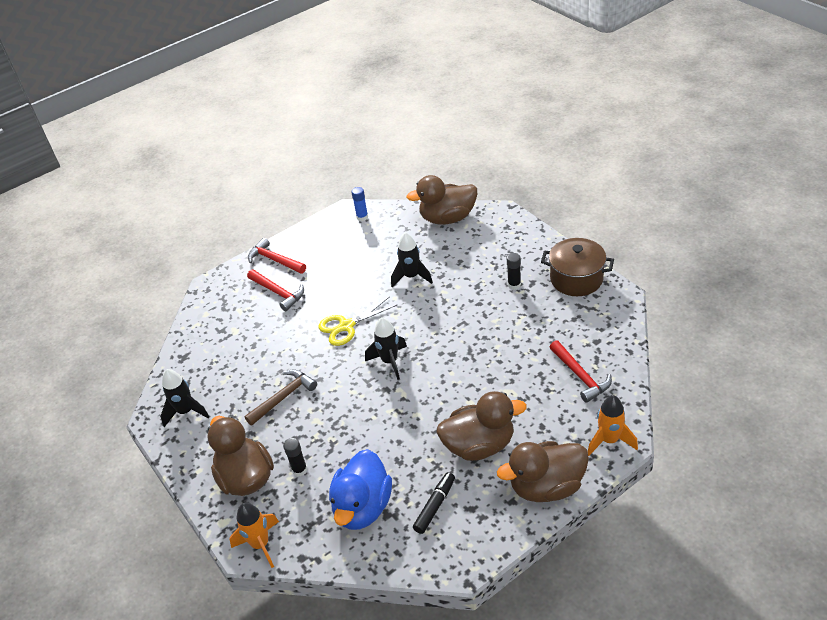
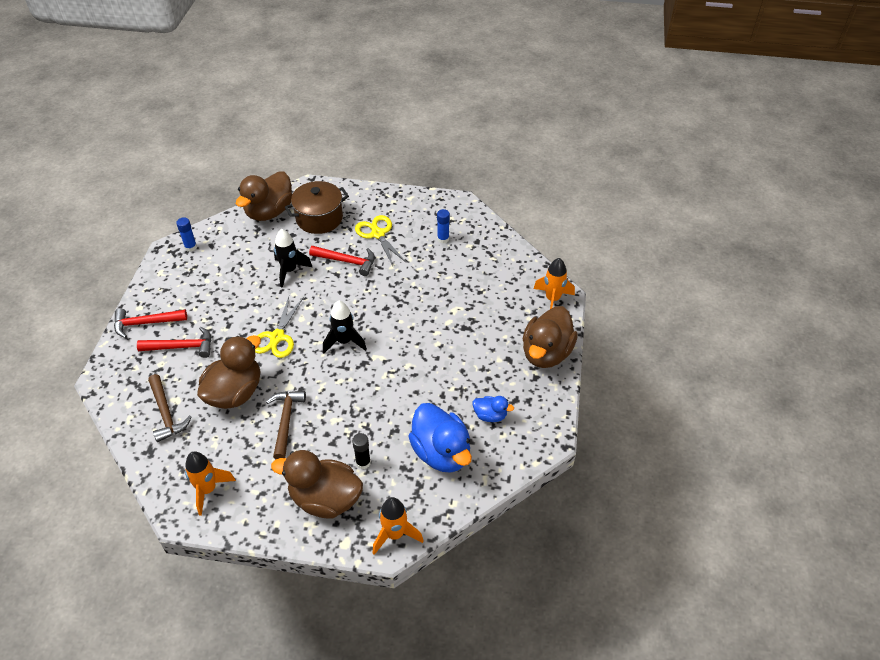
camera: 50 degrees left, 5 degrees up
(186, 412) = (208, 490): black rocket -> orange rocket
(219, 337) = (166, 413): none -> brown hammer
(435, 506) = (490, 415): black marker -> blue duck
(479, 445) = (475, 356): brown duck -> brown duck (235, 393)
(514, 285) = (378, 234): black glue stick -> yellow scissors
(567, 321) = (443, 239): none -> blue glue stick
(576, 279) = (418, 207): brown pot -> brown pot (319, 218)
(580, 376) = (491, 270): red hammer -> red hammer (347, 261)

